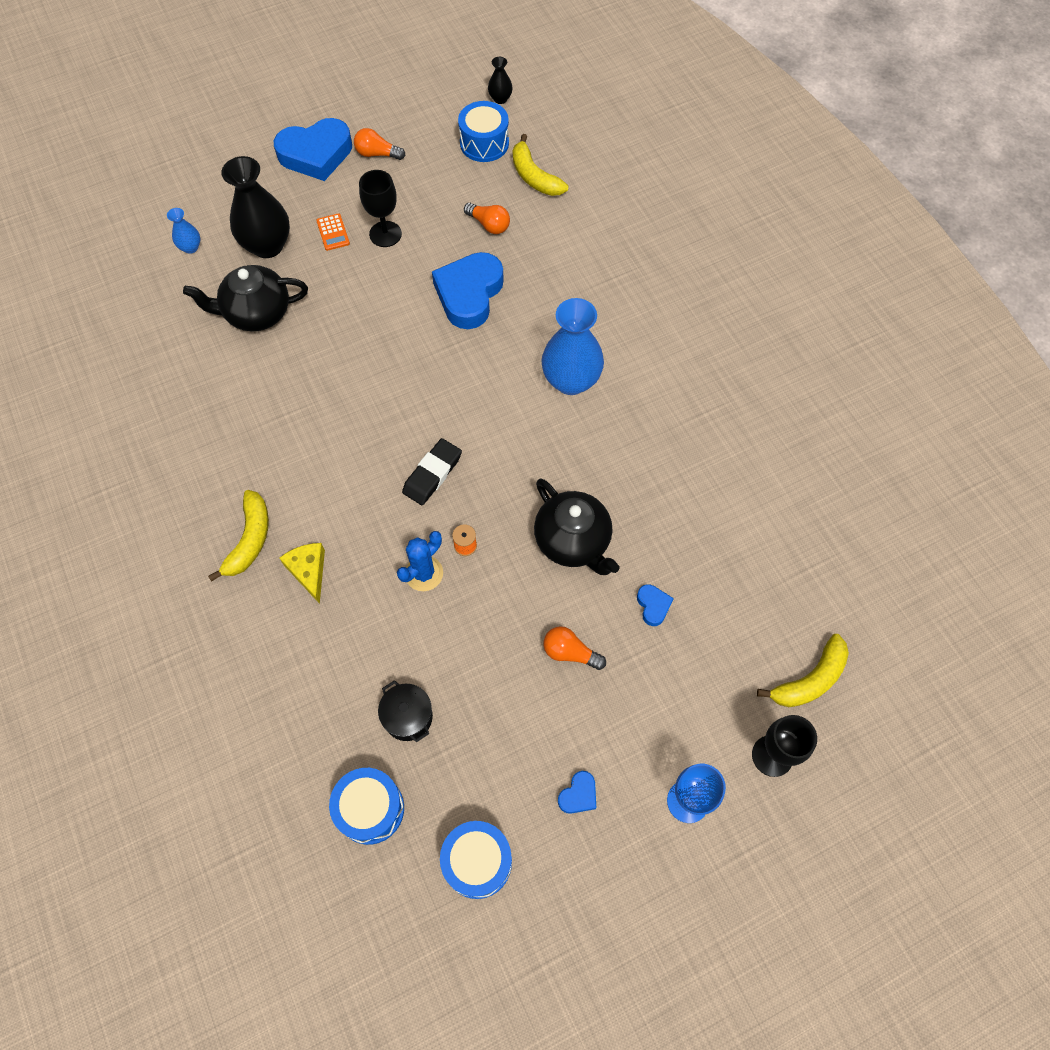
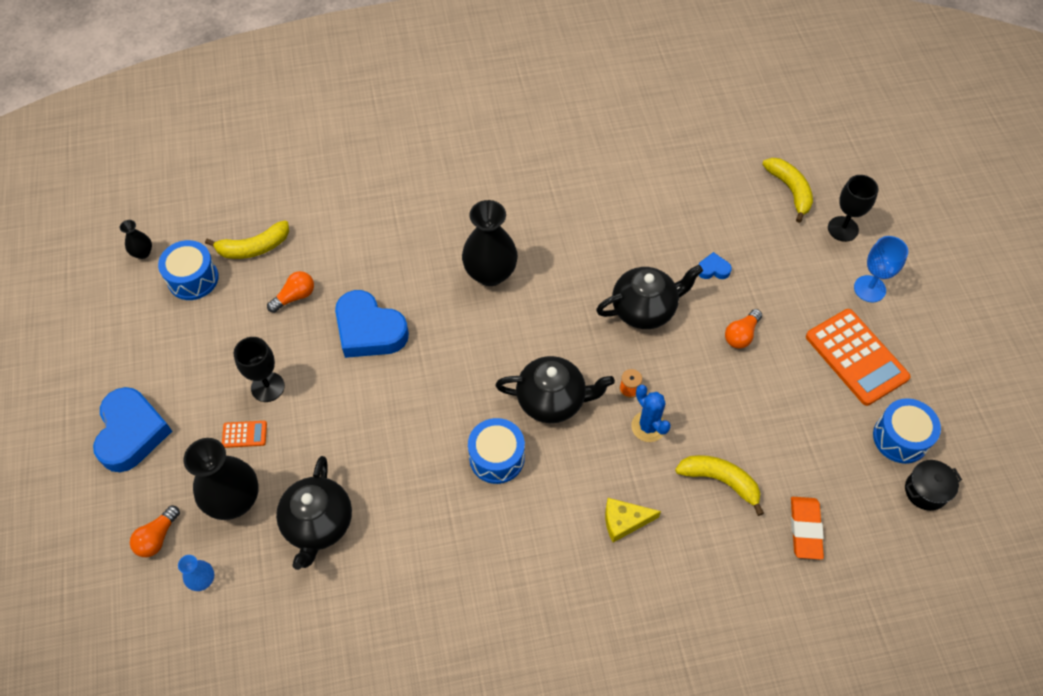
camera: 75 degrees left, 5 degrees down
(250, 540) = (579, 569): yellow banana -> yellow banana (720, 481)
(334, 760) = (805, 529): none -> orange eraser
(370, 809) = (850, 508): blue drum -> blue drum (496, 458)
(377, 154) = (160, 375): orange light bulb -> orange light bulb (157, 537)
(408, 717) = (776, 464): black pot -> black pot (925, 491)
(432, 474) = (552, 400): black eraser -> black teapot
(571, 380) = (490, 273): blue vase -> black vase
(578, 795) = (856, 357): blue heart -> orange calculator

